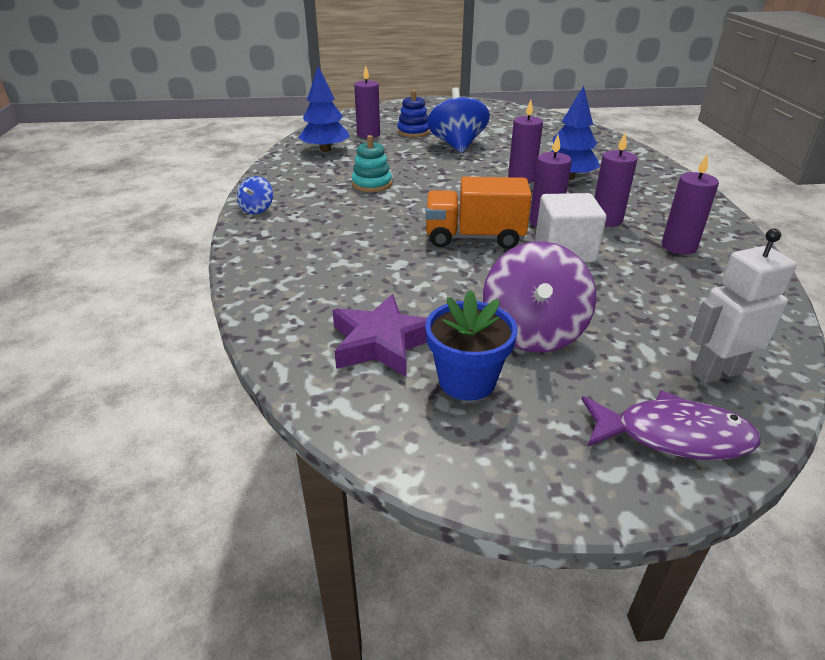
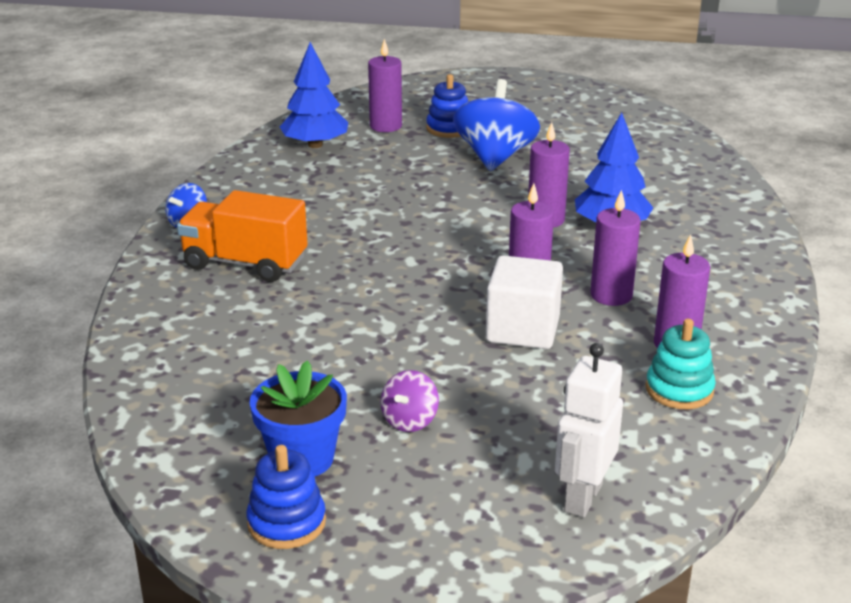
camera: 15 degrees right, 5 degrees down
(372, 184) = (344, 205): turquoise stacking toy -> turquoise stacking toy (679, 390)
(381, 342) = (238, 404): purple star -> none
(474, 238) = (423, 296): orange truck -> orange truck (245, 263)
(493, 444) = (286, 522): none -> blue stacking toy
(533, 332) = (409, 420): purple spinning top -> purple spinning top, size x0.49
(673, 436) = (476, 549): purple fish -> none
(716, 372) = (582, 498): white robot -> white robot turned 60 degrees counterclockwise

